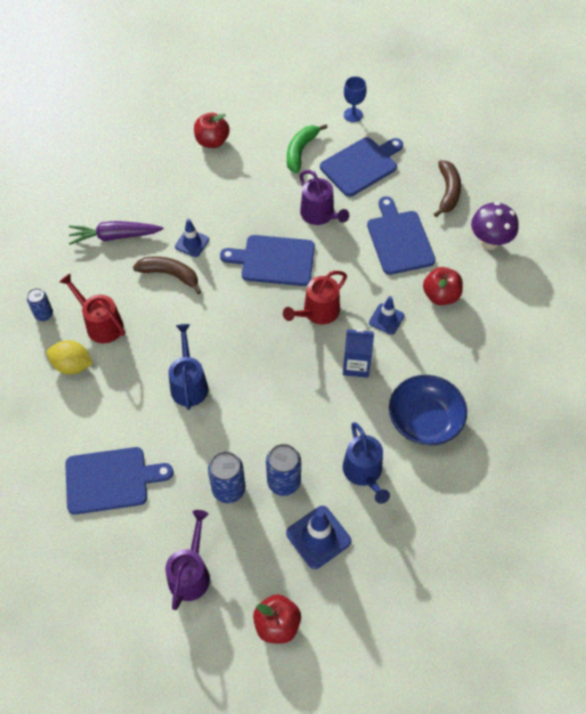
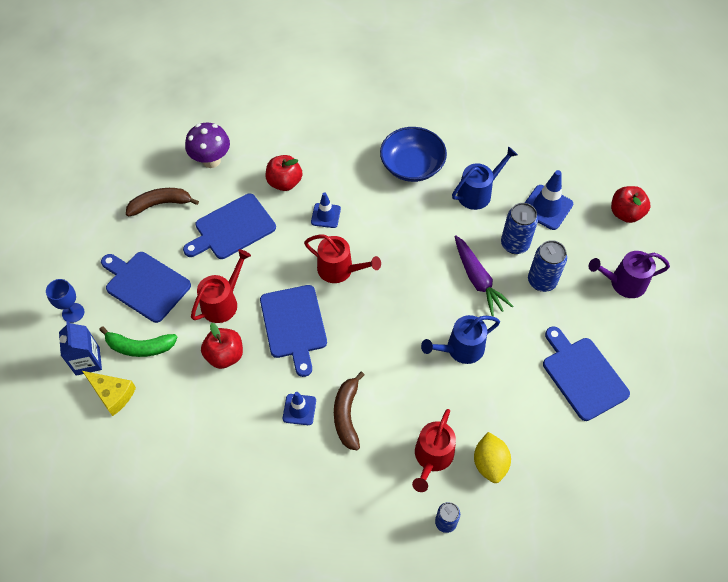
camera: 110 degrees left, 0 degrees up
(115, 236) = (318, 493): purple carrot -> purple carrot (477, 279)
(212, 141) = (148, 444): red apple -> red apple (225, 355)
(266, 127) = (112, 394): none -> yellow cheese
(320, 215) = (223, 302): purple watering can -> red watering can
(356, 365) = (382, 225): blue carton -> blue carton (87, 361)

